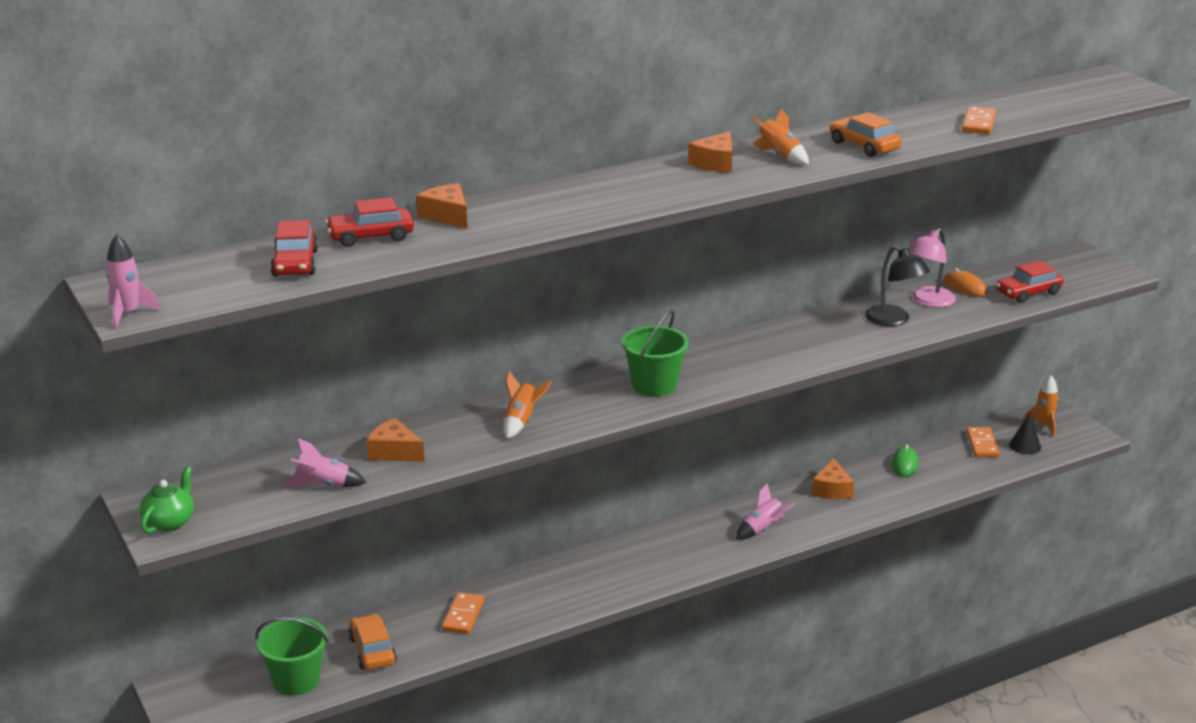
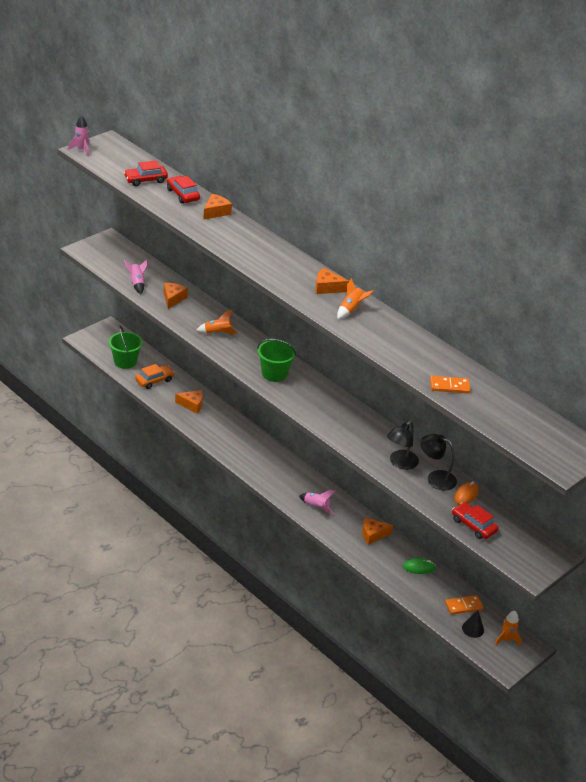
camera: 70 degrees right, 10 degrees up
(169, 522) = (93, 249): green teapot -> none
(463, 615) = (192, 405): orange domino -> orange cheese
(864, 146) = (383, 340): orange car -> none
(928, 301) = (435, 478): pink lamp -> black lamp

